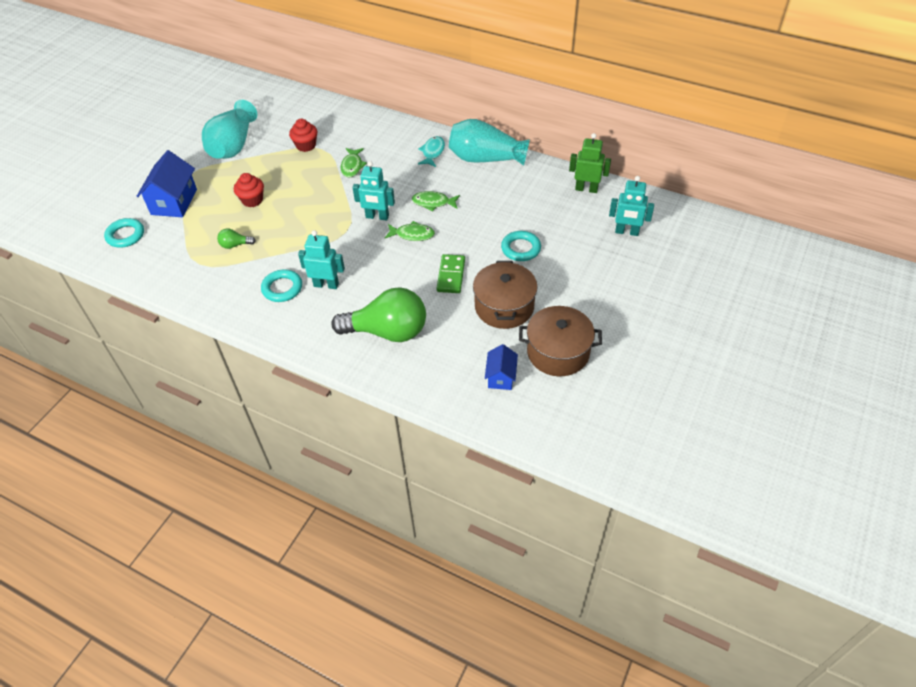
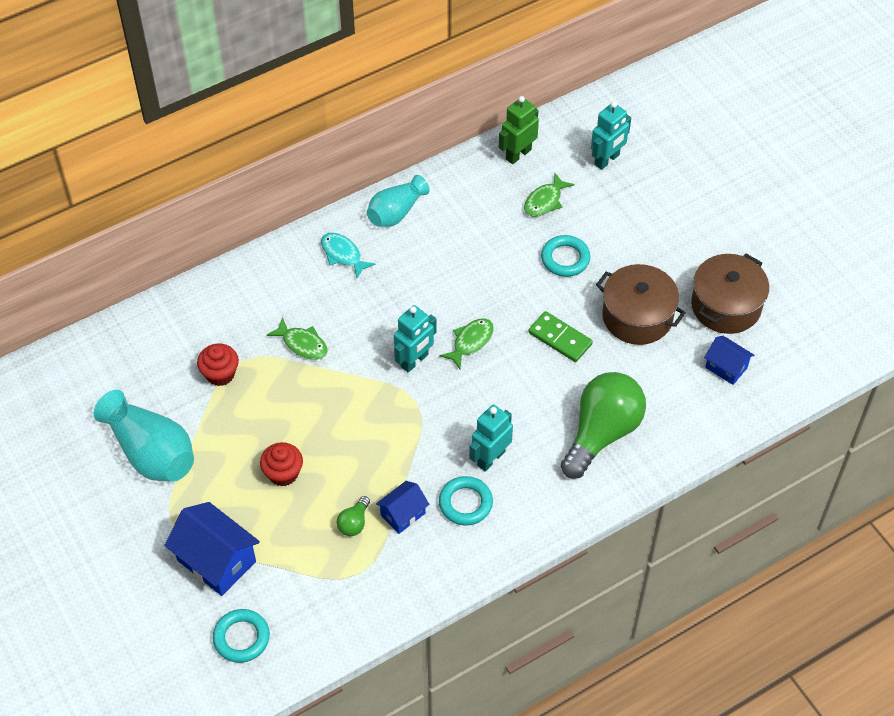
camera: 60 degrees left, 5 degrees up
(255, 263) = (403, 514): none -> blue house
(433, 203) = (432, 297): green fish -> green fish (545, 201)
(485, 159) = (396, 212): turquoise vase -> turquoise vase, size x0.65

